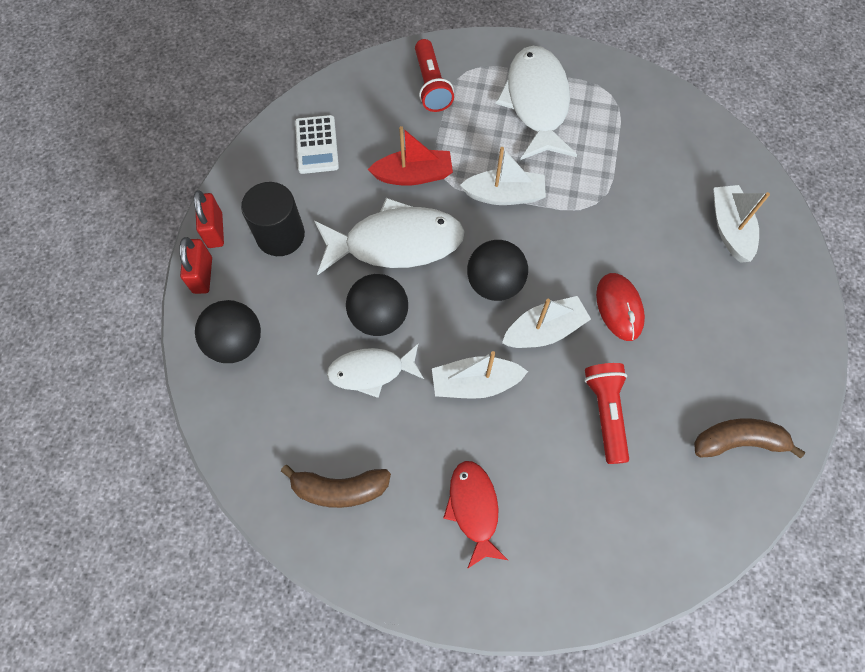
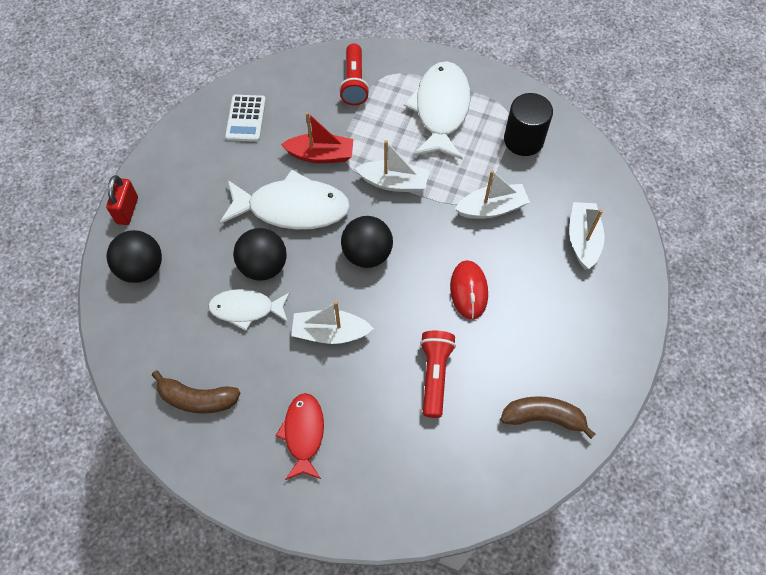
camera: 10 degrees right, 5 degrees down
(215, 230) = (146, 176): red padlock -> none
(280, 235) = (198, 188): black cylinder -> black cylinder (523, 140)
(544, 330) = (399, 299): white boat -> white boat (491, 208)

